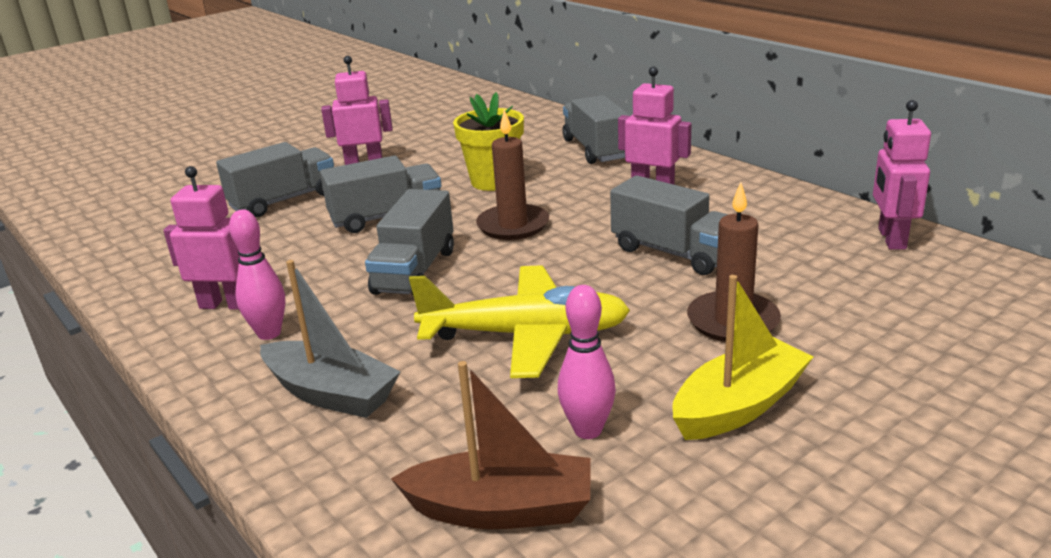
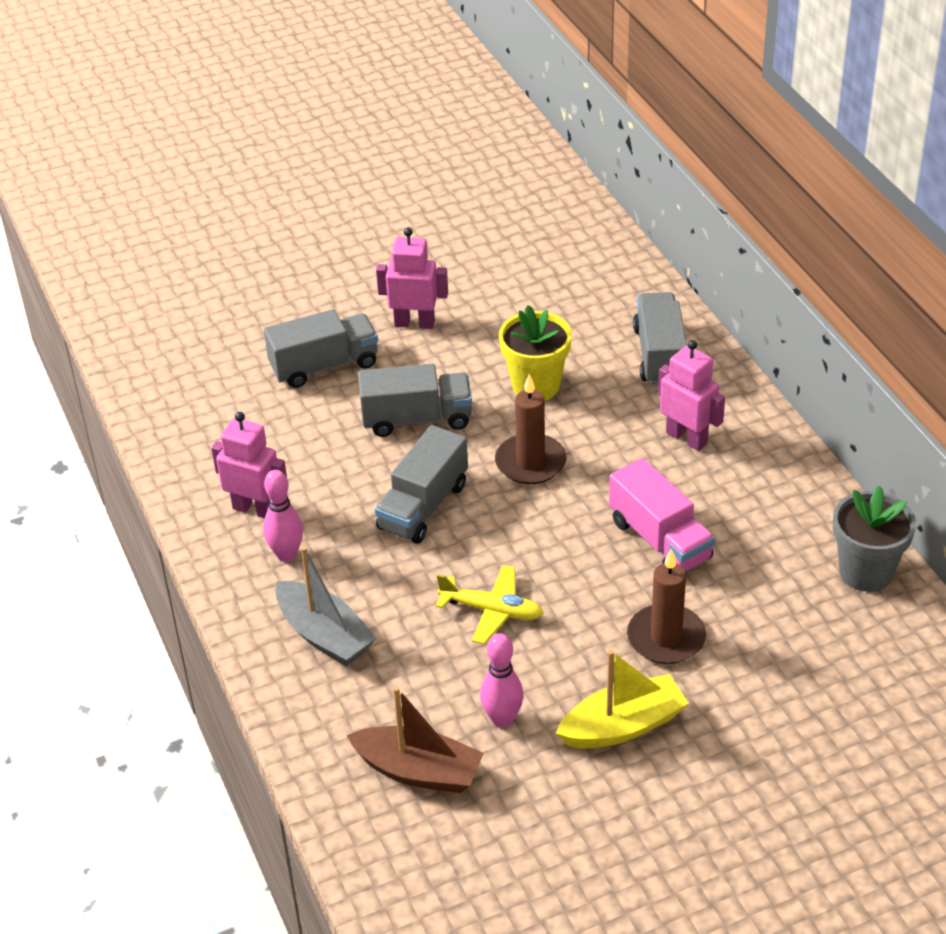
camera: 15 degrees right, 15 degrees up
(526, 335) = (492, 611): yellow plane -> yellow plane, size x0.61
(674, 253) = (660, 540): grey truck -> pink truck
(891, 239) = (866, 572): pink robot -> grey flower pot

